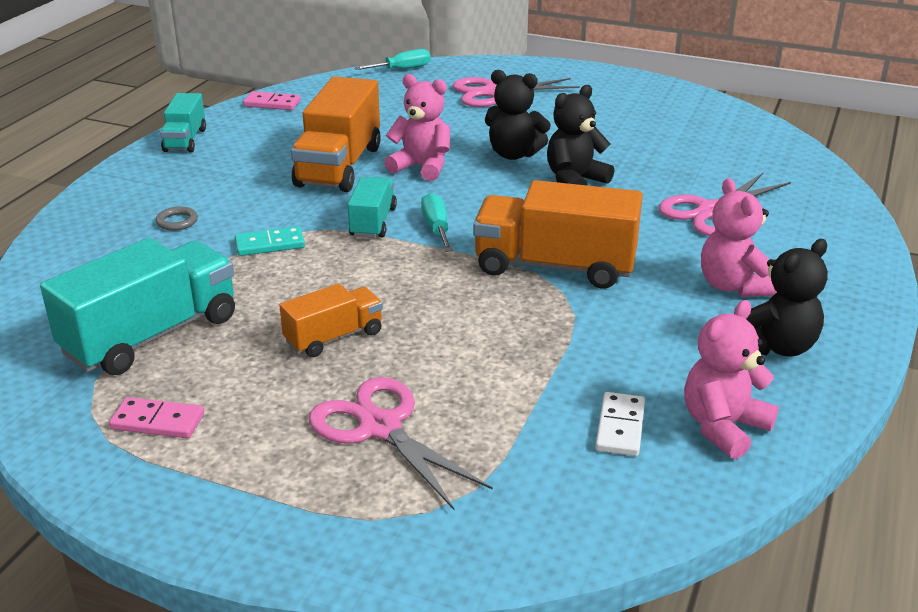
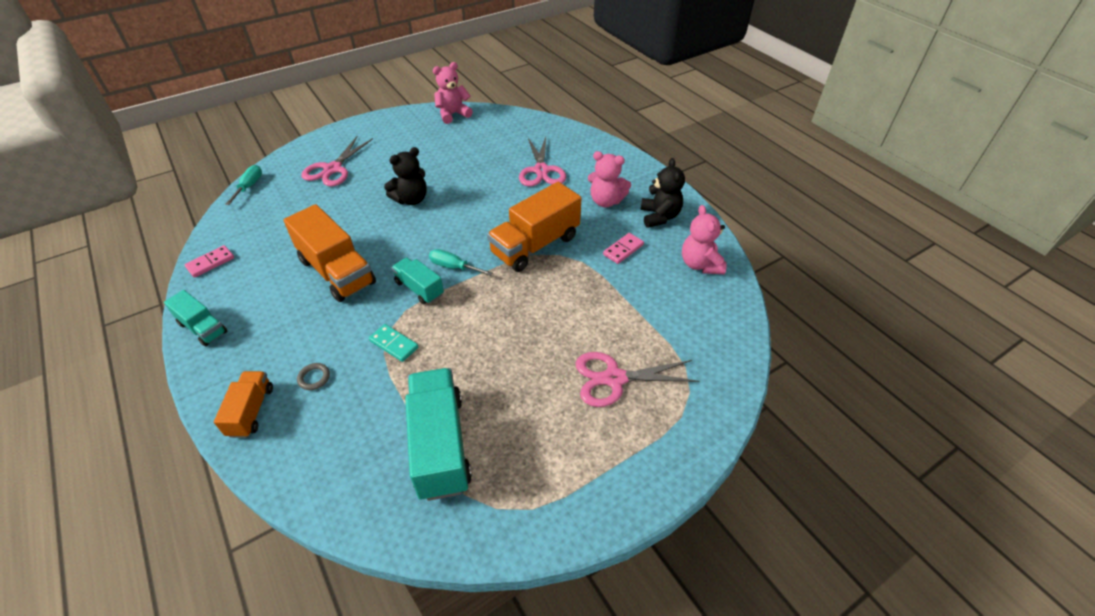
camera: 55 degrees left, 15 degrees up
(158, 421) = (533, 476): pink domino -> pink domino (623, 250)
(270, 244) = (394, 344): turquoise domino -> turquoise domino turned 75 degrees counterclockwise
(334, 337) = (520, 360): orange truck -> orange truck (251, 411)
(422, 167) = (381, 239): pink teddy bear -> pink teddy bear (453, 114)
(575, 180) = (464, 194): black teddy bear -> none
(620, 427) = (677, 295): white domino -> none

